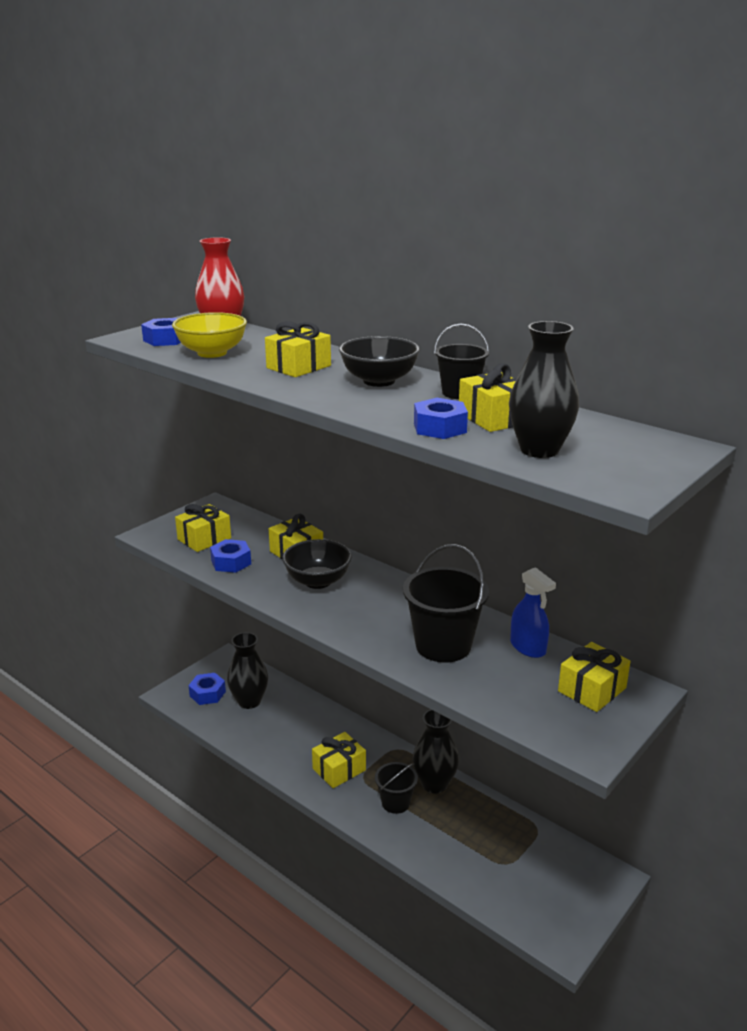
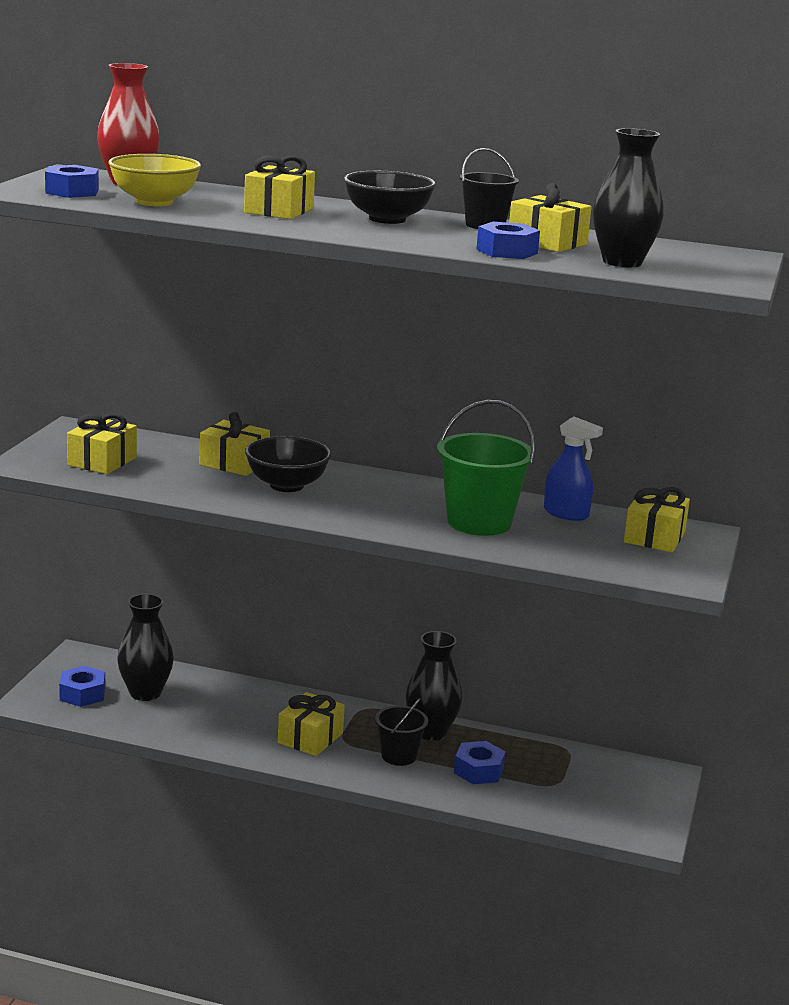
camera: 25 degrees left, 5 degrees down
(231, 562) = (162, 479): blue nut -> blue nut (478, 771)
(443, 645) = (479, 522): black bucket -> green bucket

